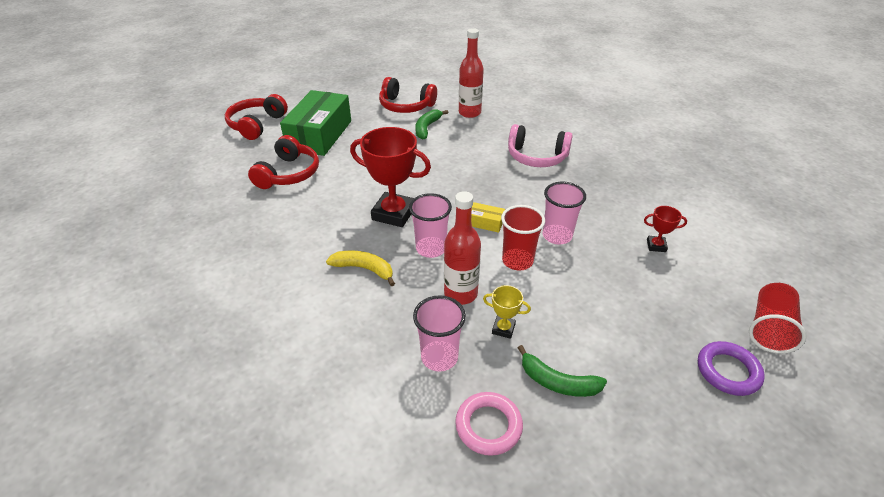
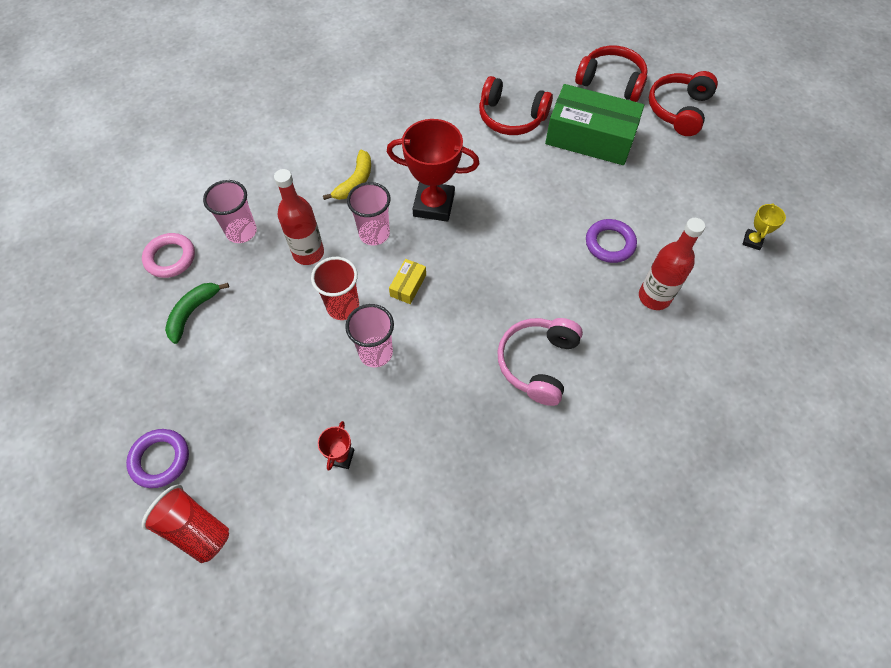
camera: 95 degrees right, 20 degrees up
(393, 213) = (433, 205): red trophy -> red trophy turned 75 degrees clockwise
(406, 106) = (668, 223): red headphones -> red headphones (678, 110)
(427, 128) = (610, 243): green banana -> purple ring
(503, 329) = (259, 281): yellow trophy -> yellow trophy (752, 241)

